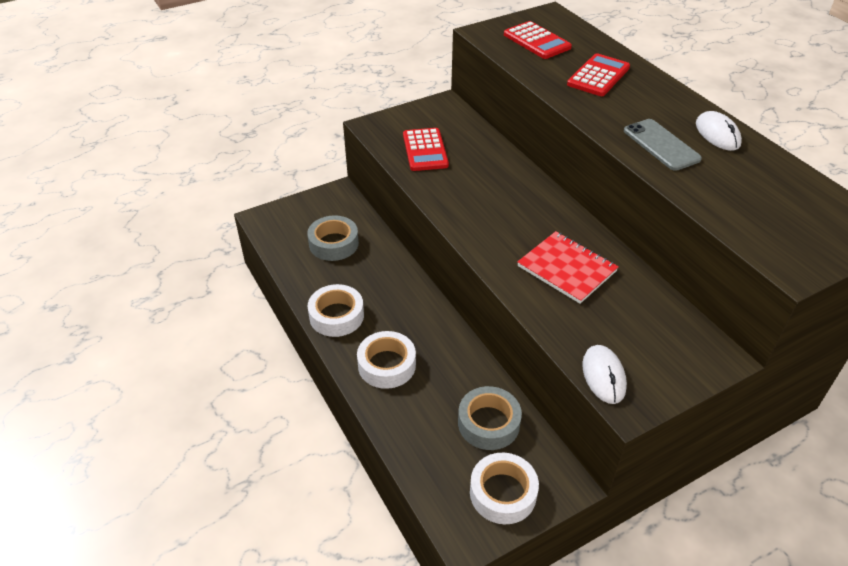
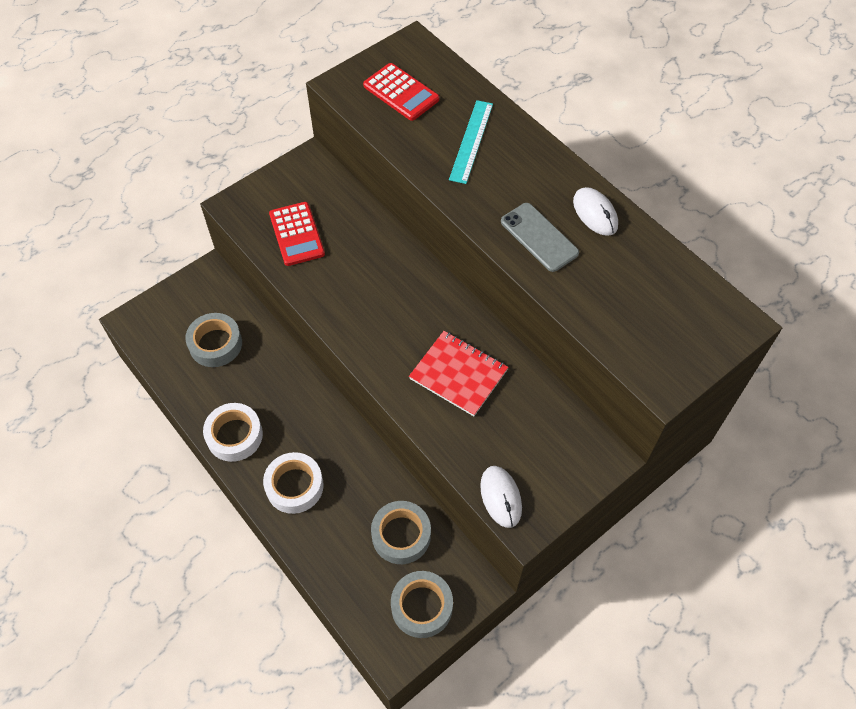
camera: 10 degrees left, 15 degrees up
(503, 493) = (422, 606): white tape -> grey tape
(598, 76) = (471, 141): red calculator -> turquoise ruler

